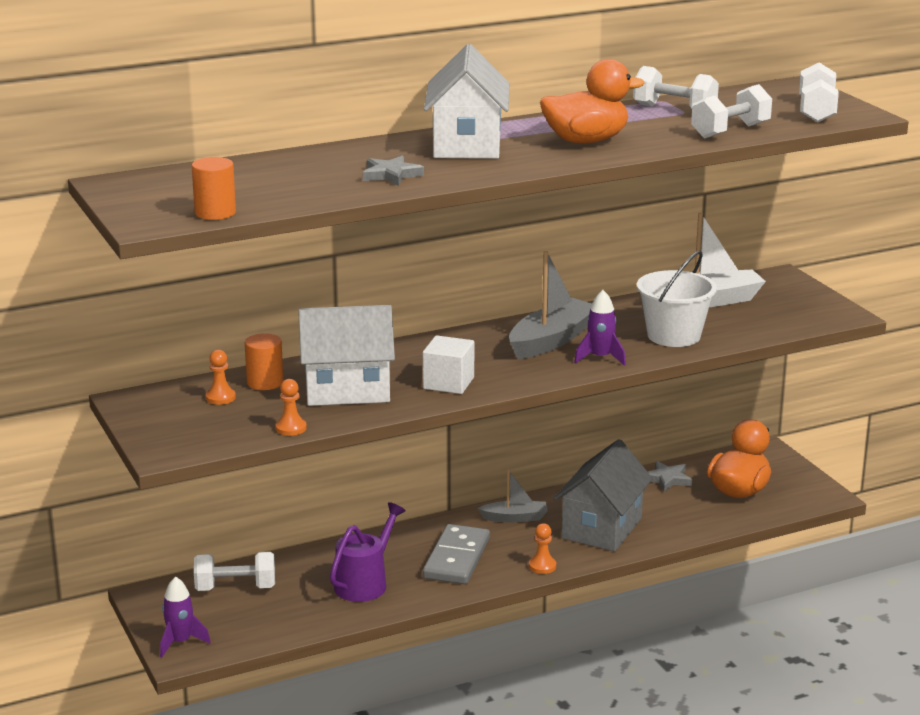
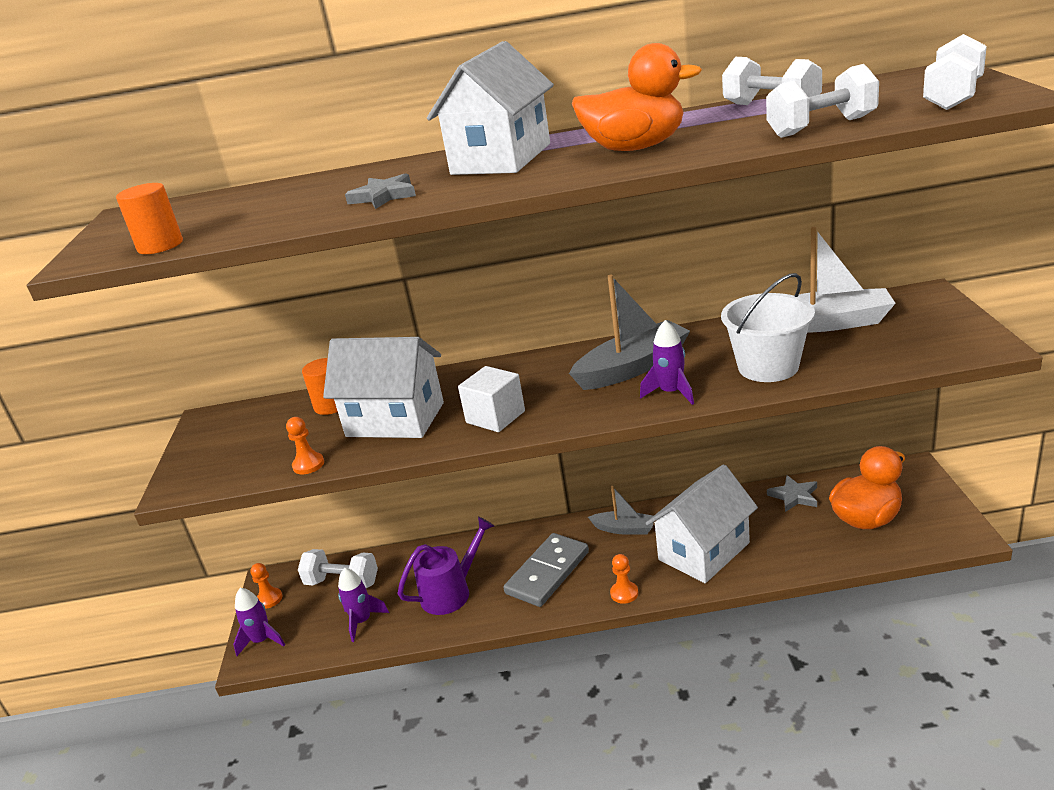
camera: 25 degrees right, 5 degrees up
(220, 398) = (280, 421): orange pawn -> orange pawn (269, 599)
(283, 615) = (362, 621): none -> purple rocket
(601, 528) = (703, 551): grey house -> white house

